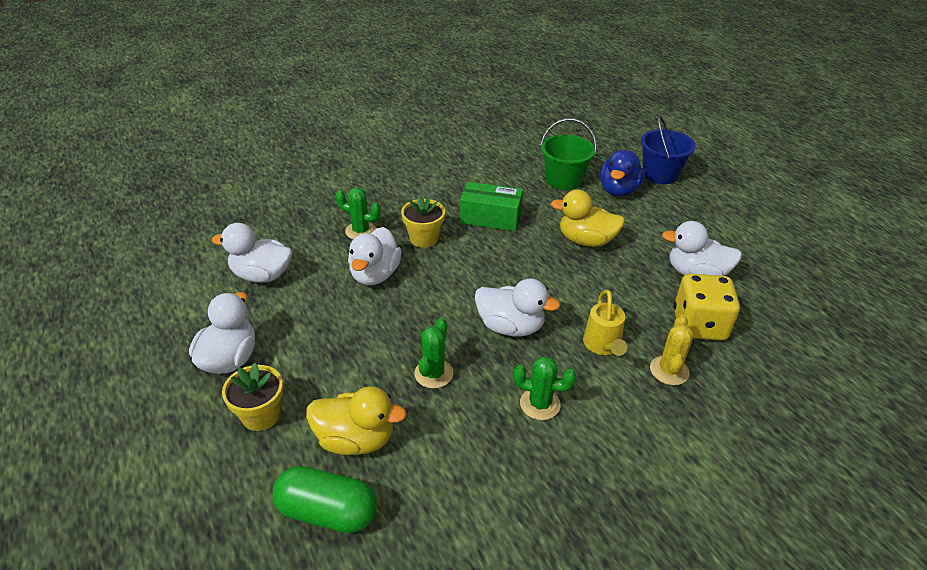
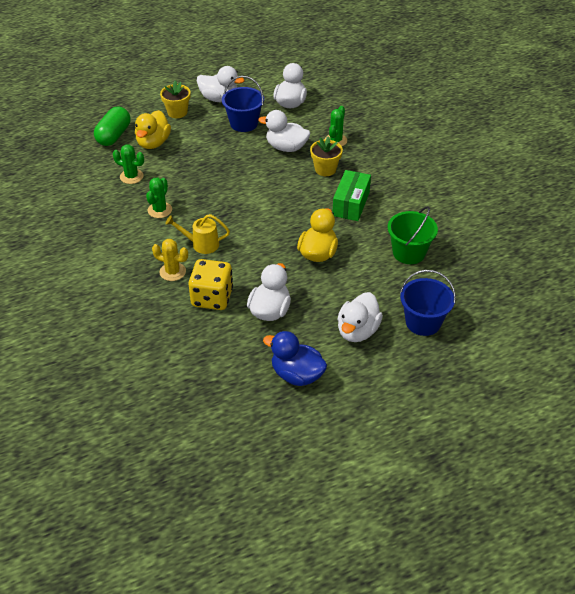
camera: 95 degrees right, 5 degrees up
(309, 323) = (244, 123): none -> blue bucket
(433, 373) = (193, 170): green cactus -> green cactus (131, 176)
(510, 326) = (226, 204): white duck -> white duck (357, 331)
(618, 190) = (393, 286): blue duck -> blue duck (297, 375)

